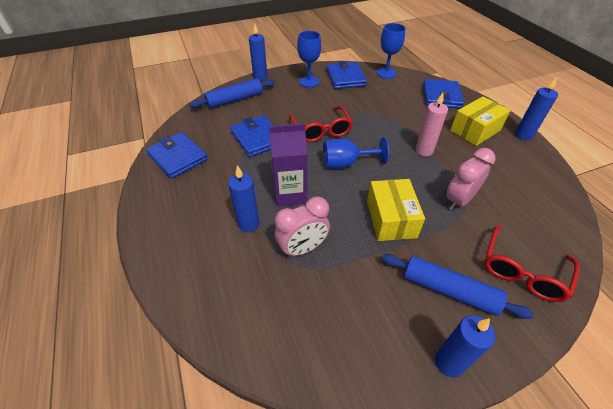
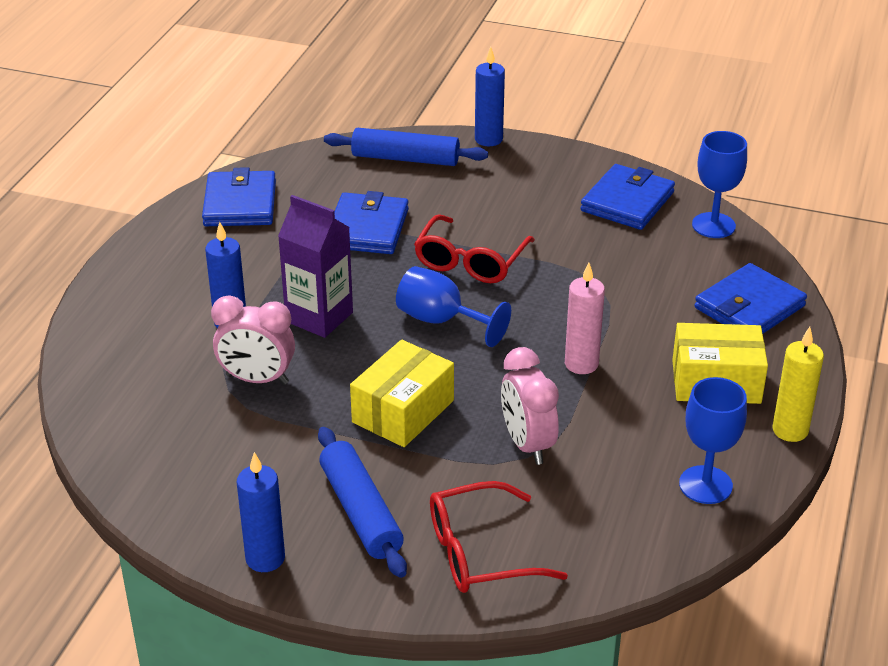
camera: 40 degrees right, 10 degrees down
(309, 81) = (556, 180): blue goblet -> blue goblet (705, 485)
(459, 200) = (527, 444): pink clock -> pink clock turned 105 degrees counterclockwise
(523, 135) = (790, 430): blue candle -> yellow candle

